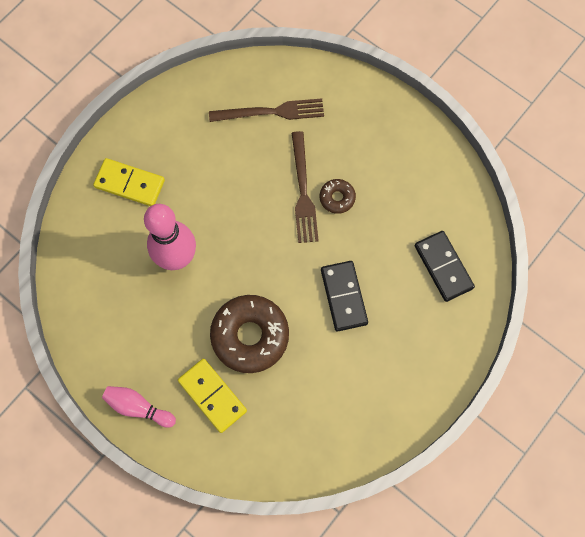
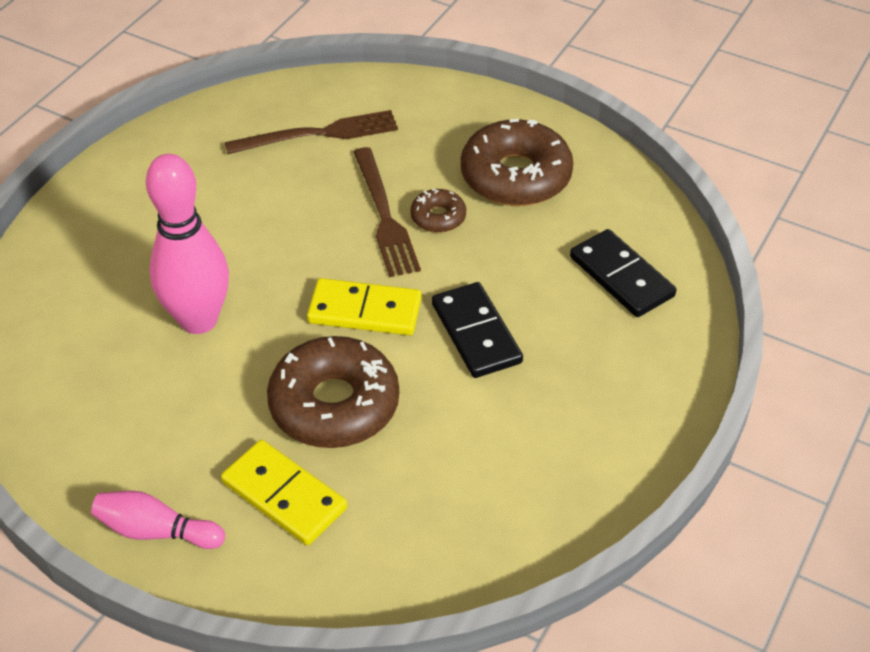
camera: 10 degrees left, 25 degrees down
(129, 184) = (111, 240): yellow domino -> yellow domino (364, 311)
(393, 170) = (515, 176): none -> brown donut

